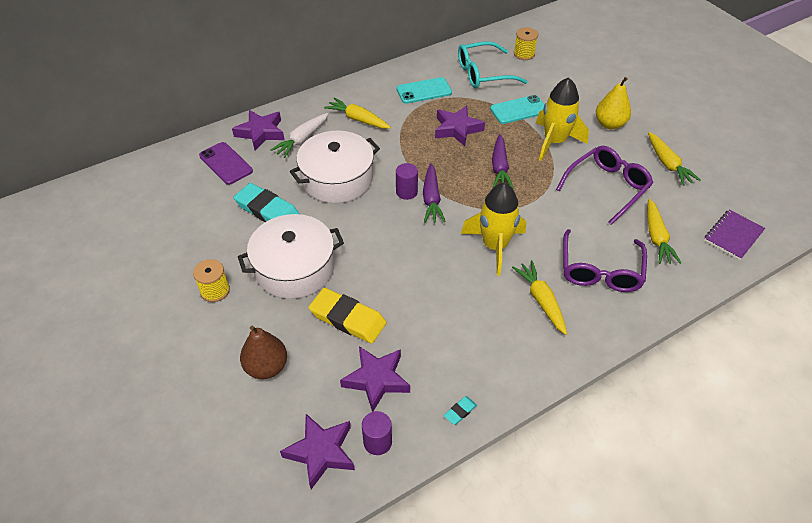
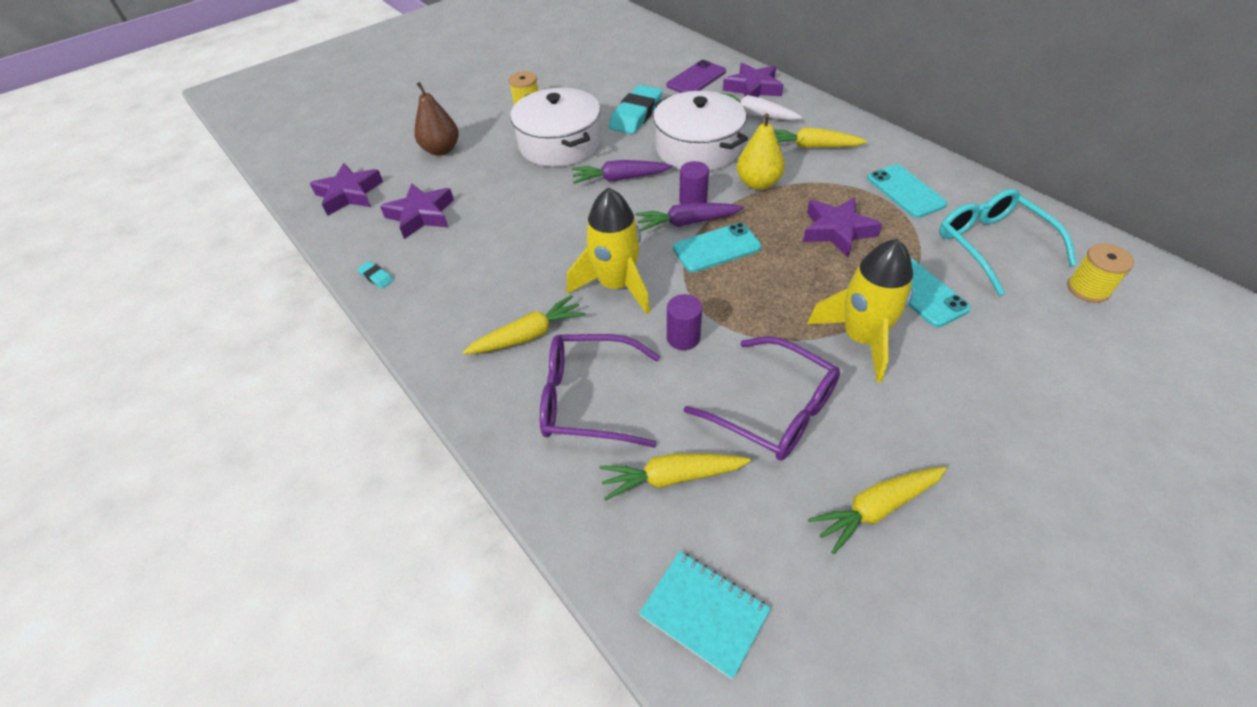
camera: 85 degrees right, 0 degrees up
(347, 318) = (496, 186): yellow eraser -> none
(358, 119) = (811, 146): yellow carrot -> yellow carrot turned 105 degrees counterclockwise
(377, 442) = (352, 225): purple cylinder -> purple cylinder (683, 338)
(463, 188) = (716, 248): none -> turquoise phone
(500, 167) = (772, 279): purple carrot -> purple carrot (620, 178)
(609, 124) = (951, 415): yellow pear -> yellow pear (758, 183)
(733, 235) = (704, 613): purple notebook -> turquoise notebook

